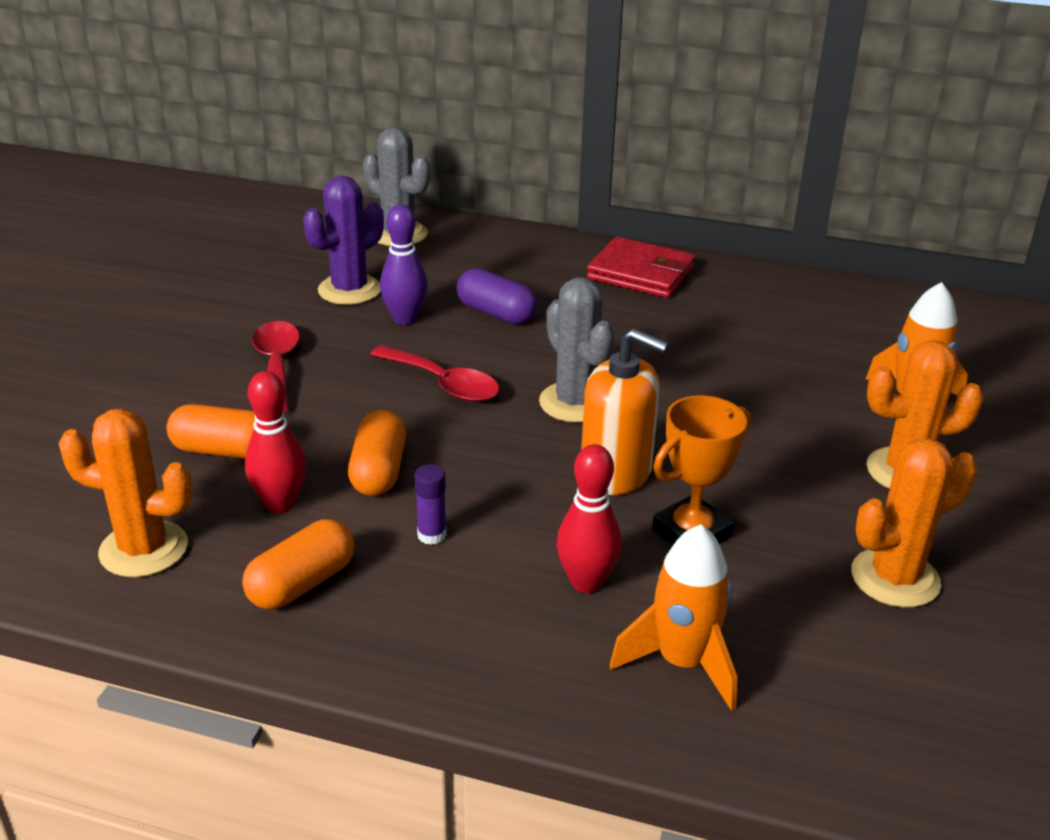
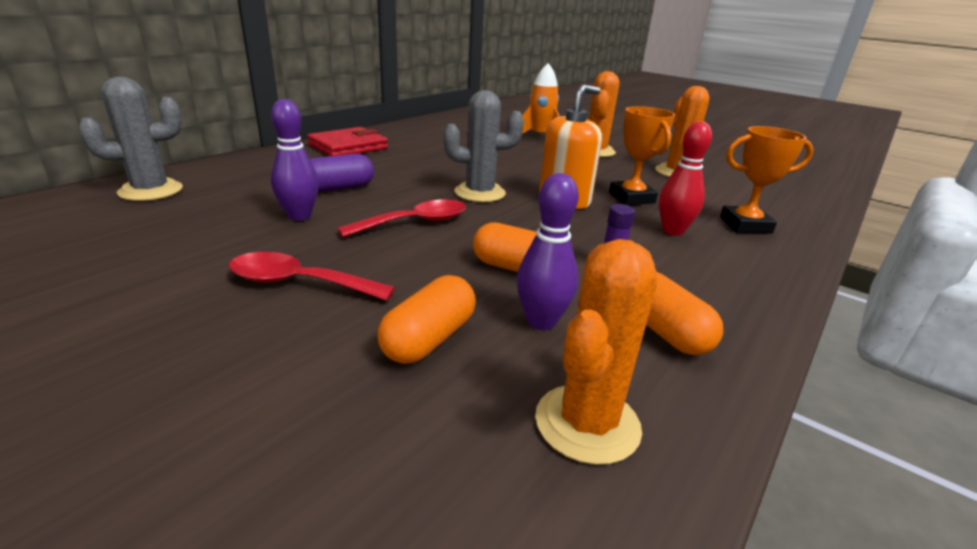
camera: 70 degrees left, 5 degrees down
(280, 504) = (541, 321): red bowling pin -> purple bowling pin
(349, 290) = (212, 226): purple cactus -> none
(682, 663) = (745, 225): orange rocket -> orange trophy

